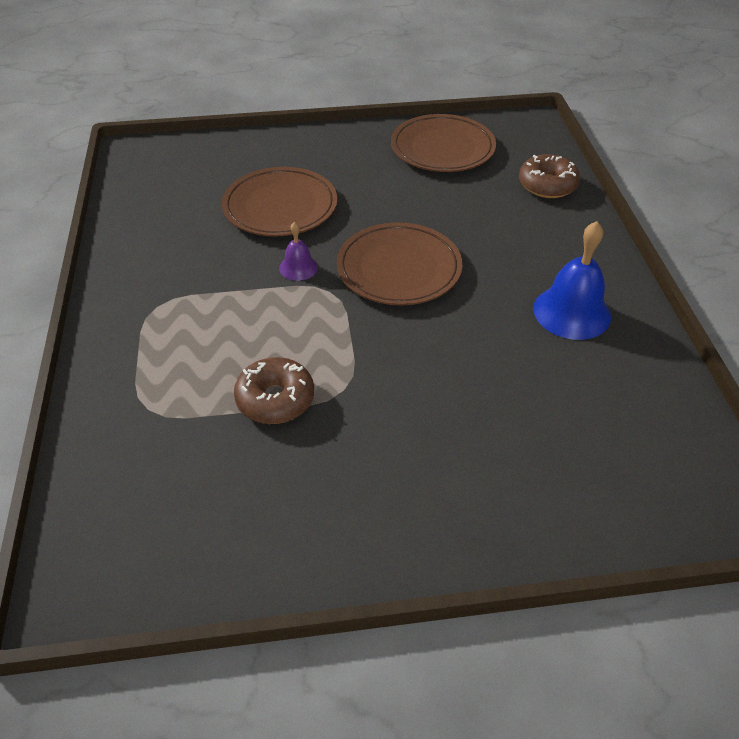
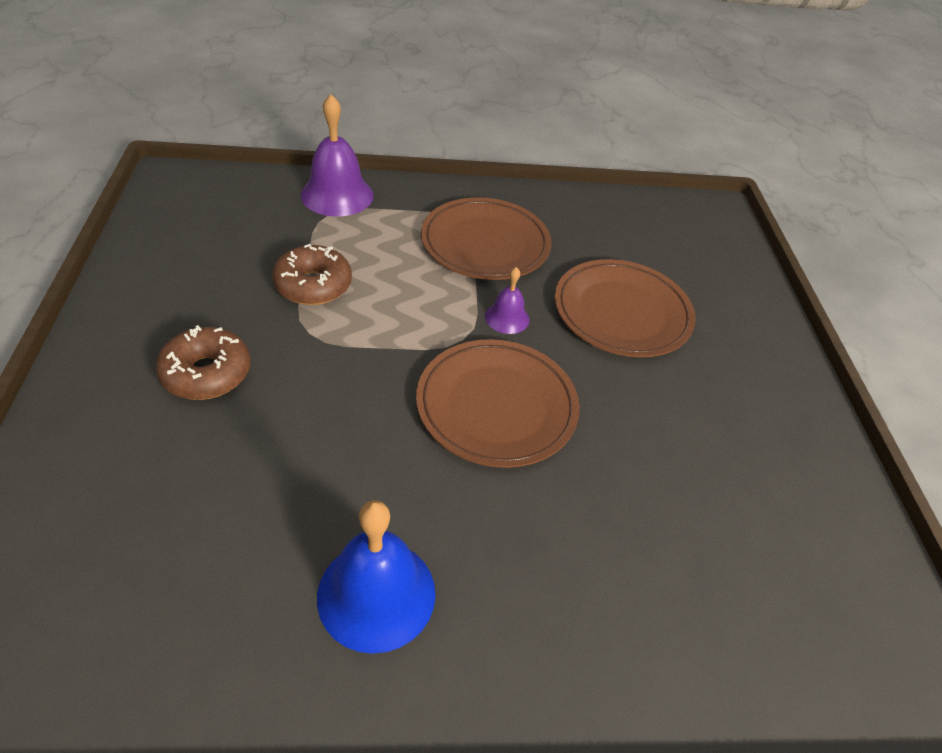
camera: 90 degrees right, 0 degrees up
(110, 409) = (337, 195): none -> purple bell
(442, 148) = (796, 508): brown plate -> brown plate (485, 244)
(547, 185) = (712, 653): brown donut -> brown donut (207, 373)

